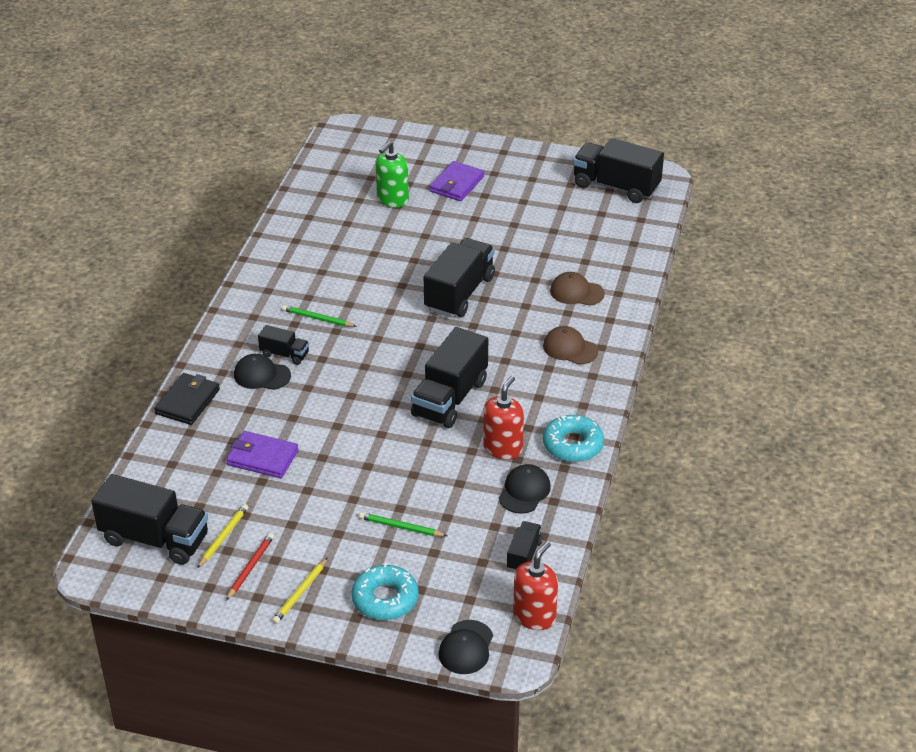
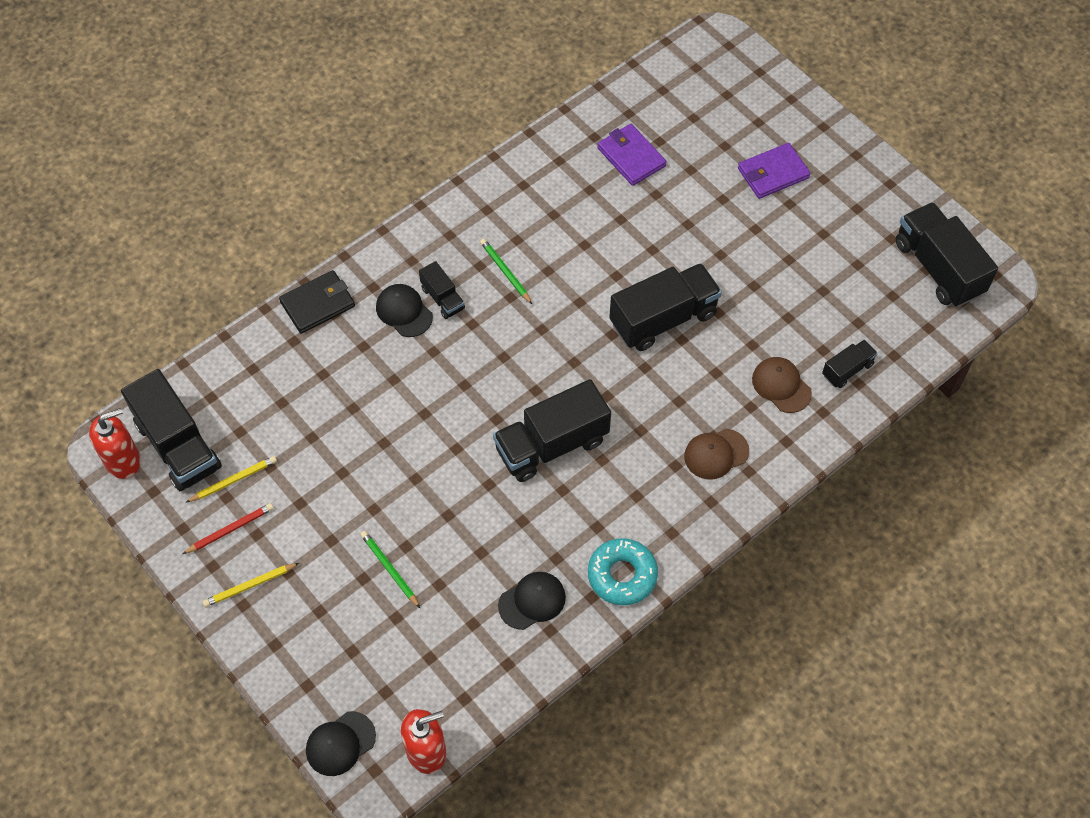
camera: 35 degrees right, 20 degrees up
(262, 457) = (332, 410): purple wallet -> purple wallet (631, 157)
(385, 599) = (314, 641): turquoise donut -> none
(392, 199) = (692, 159): green soap dispenser -> none
(503, 448) = (553, 537): red soap dispenser -> red soap dispenser (123, 460)
(524, 555) = (472, 675): black truck -> black truck (847, 370)
(570, 348) = (716, 454): brown cap -> brown cap turned 90 degrees counterclockwise

